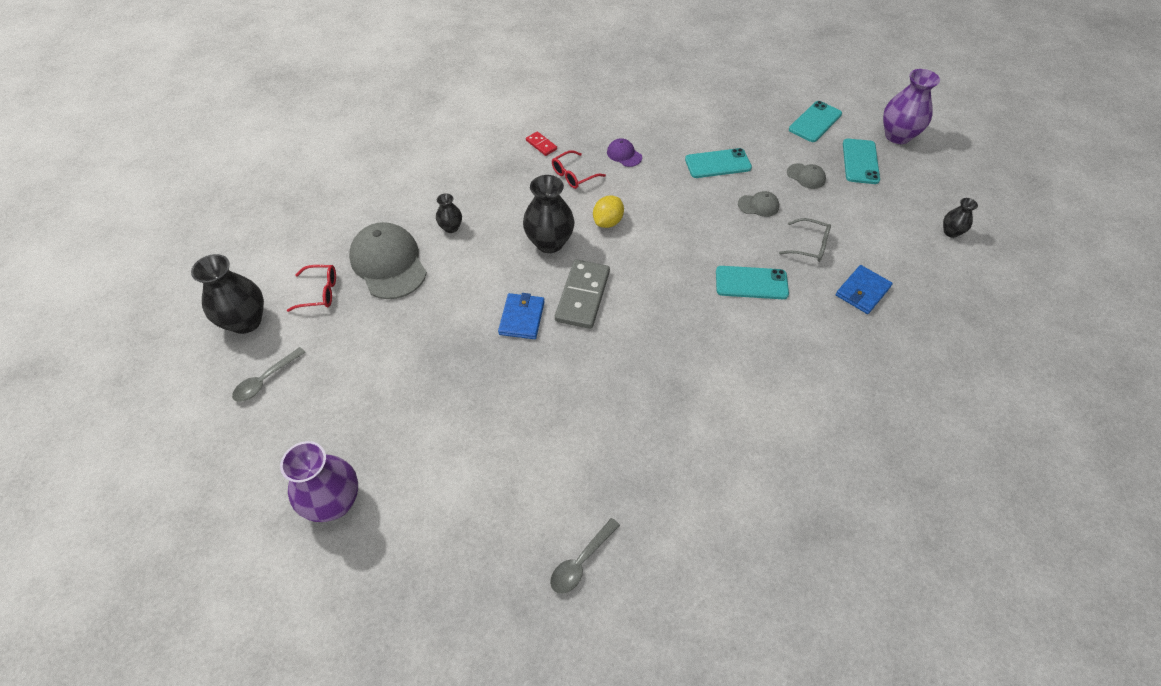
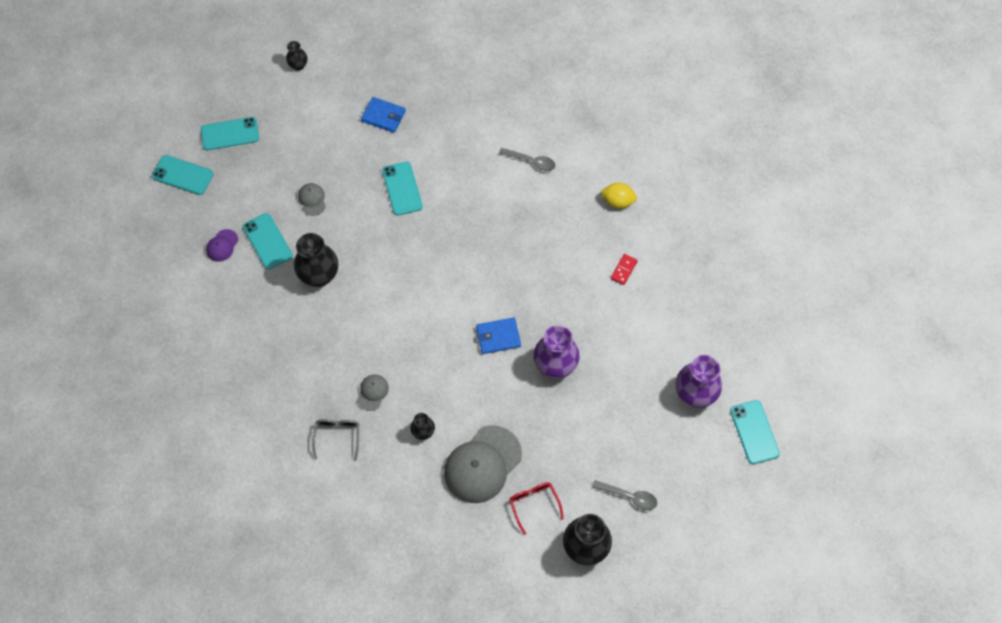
camera: 110 degrees left, 10 degrees up
(240, 557) = (754, 432): none -> turquoise phone
(541, 145) = (288, 398): red domino -> red domino (624, 270)
(549, 243) = (412, 345): black vase -> black vase (319, 276)
(573, 175) = (322, 354): red glasses -> none
(581, 561) = (664, 235): grey spoon -> grey spoon (531, 161)
(582, 296) = (460, 301): grey domino -> none
(608, 222) = (371, 308): yellow lemon -> yellow lemon (617, 201)
(624, 154) = (279, 321): purple cap -> purple cap (222, 245)
(806, 176) = (263, 171): grey cap -> grey cap (372, 392)
(809, 246) = (347, 156): grey glasses -> grey glasses (337, 436)
(897, 136) = (185, 110): purple vase -> purple vase (555, 365)

